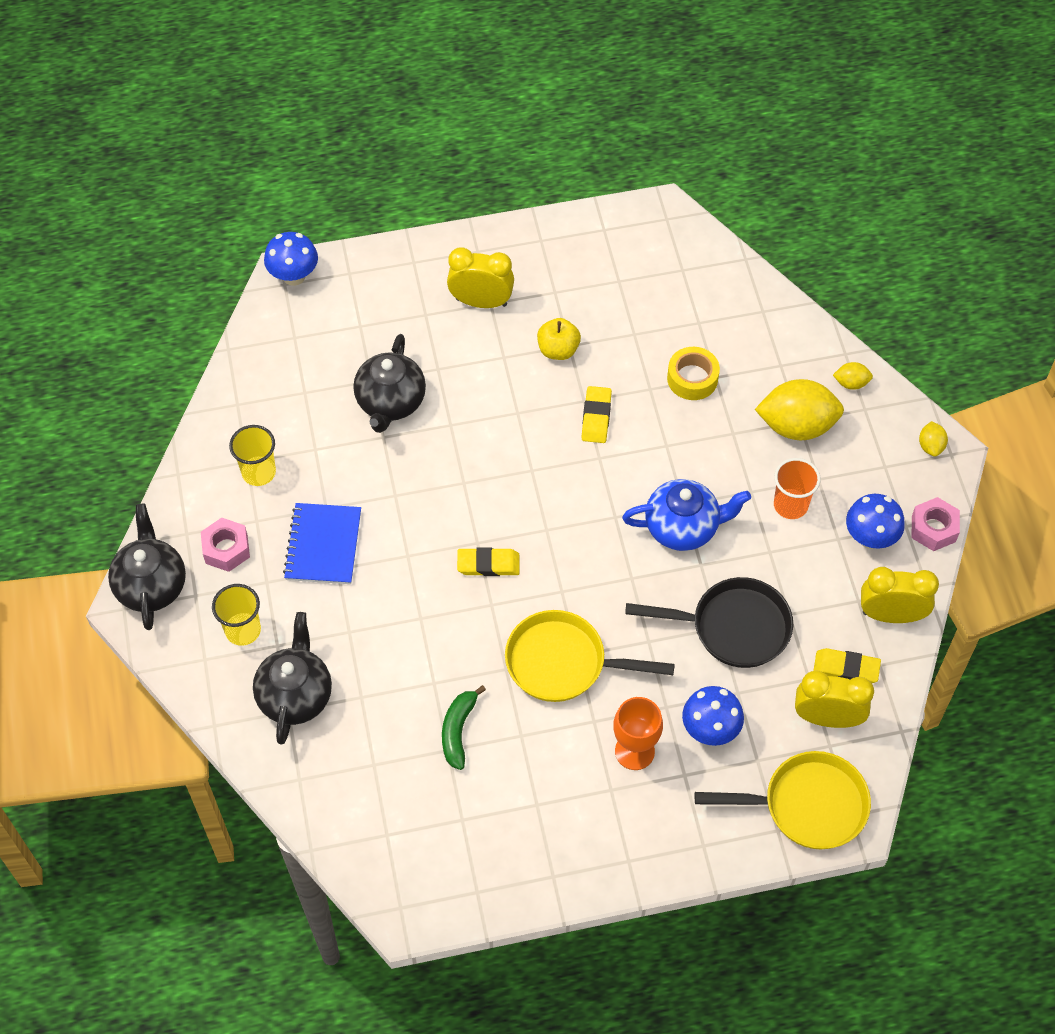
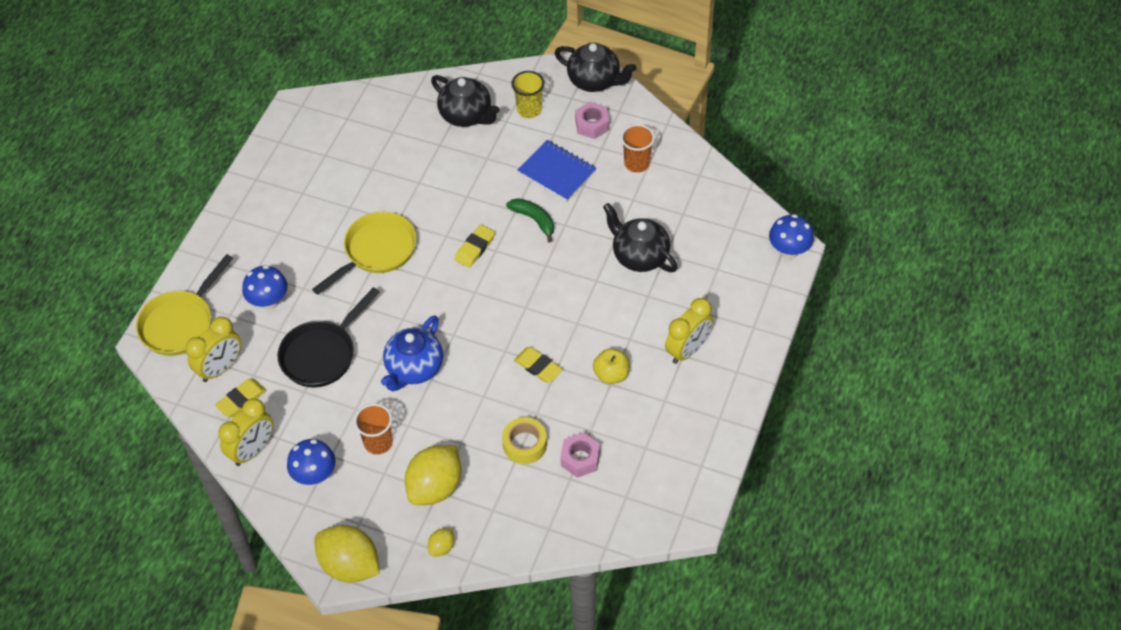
camera: 125 degrees right, 5 degrees down
(258, 472) = (637, 163): yellow cup -> orange cup
(458, 730) = (378, 179): green banana -> green banana (534, 220)
(634, 751) = (290, 256): orange goblet -> none
(930, 446) = (350, 565): yellow lemon -> yellow lemon, size x2.18
(933, 529) = (288, 520): pink nut -> pink nut (580, 459)

